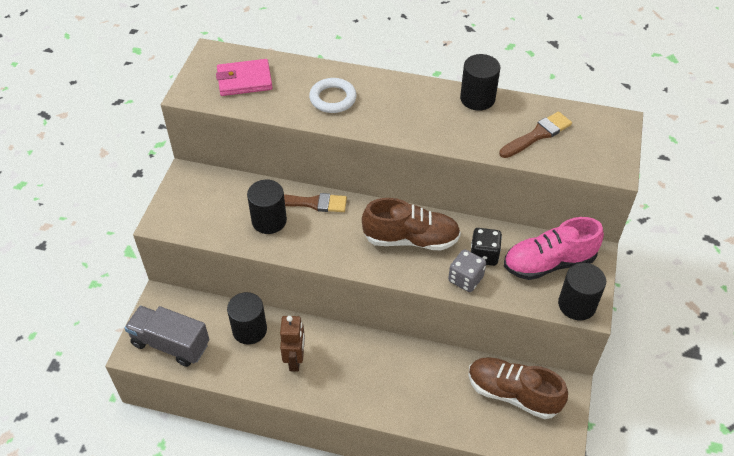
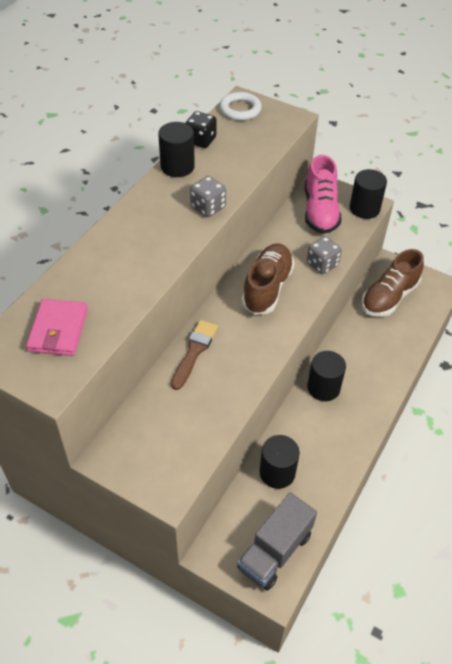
camera: 75 degrees left, 0 degrees up
(269, 220) = (205, 391): black cylinder -> black cylinder (323, 388)
(295, 360) = (322, 440): brown robot -> none
(333, 98) = (127, 263): white ring -> white ring (240, 109)
(429, 133) = (208, 207): none -> grey dice
(484, 255) = (300, 246): black dice -> black dice (200, 140)
(537, 135) = (238, 145): brown brush -> none

